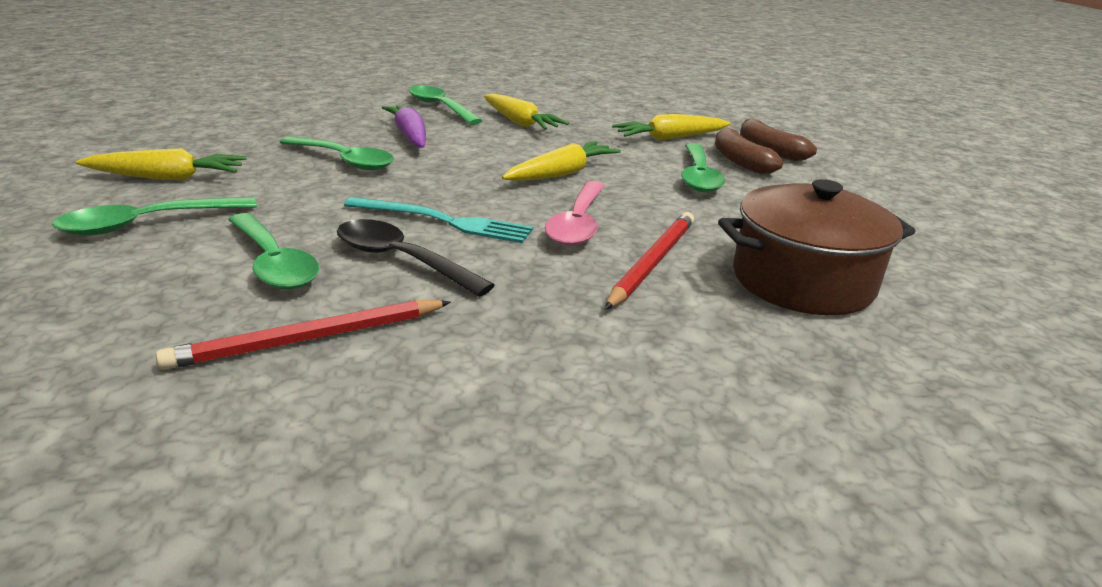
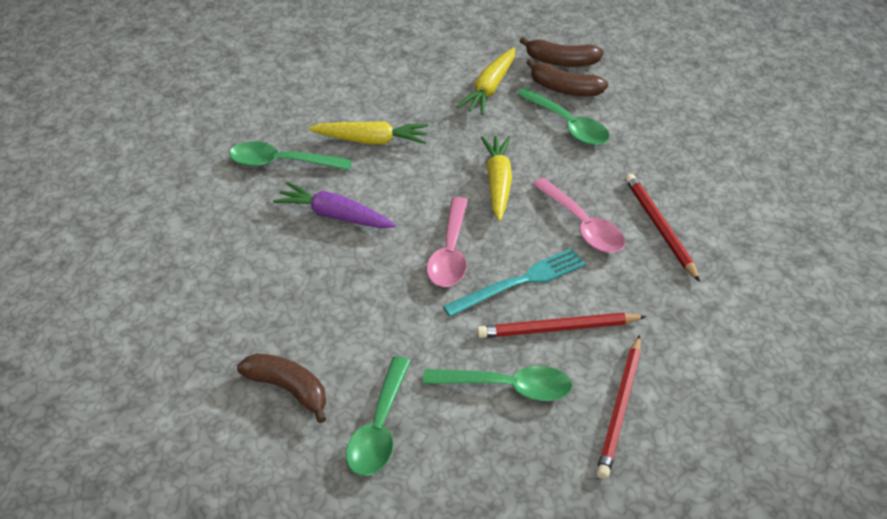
camera: 45 degrees left, 15 degrees up
(167, 178) = (289, 389): yellow carrot -> brown banana
(344, 161) = (354, 278): green spoon -> none
(401, 260) = (558, 329): black spoon -> red pencil
(434, 183) = (450, 253): none -> pink spoon
(802, 281) = (731, 188): brown pot -> none

